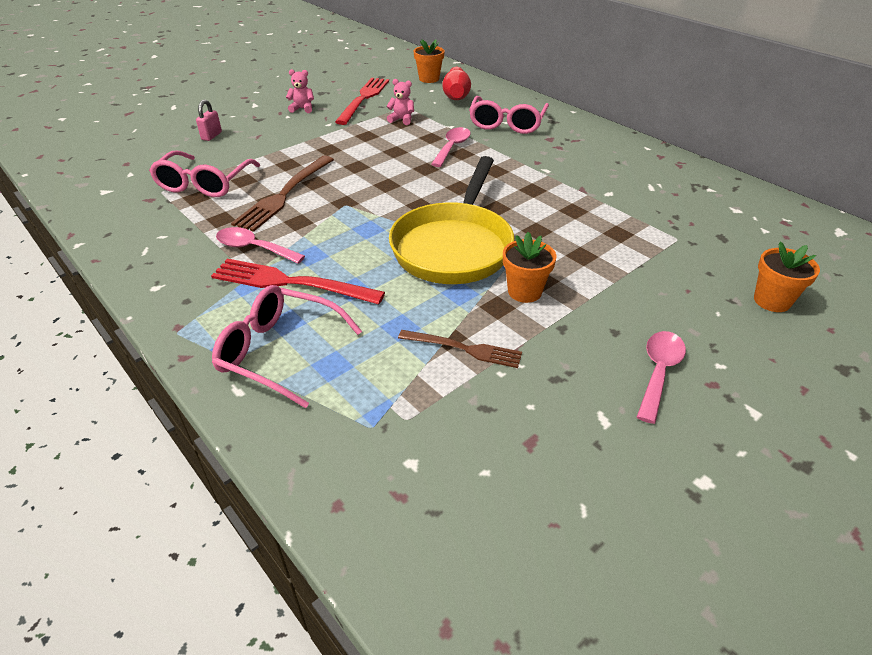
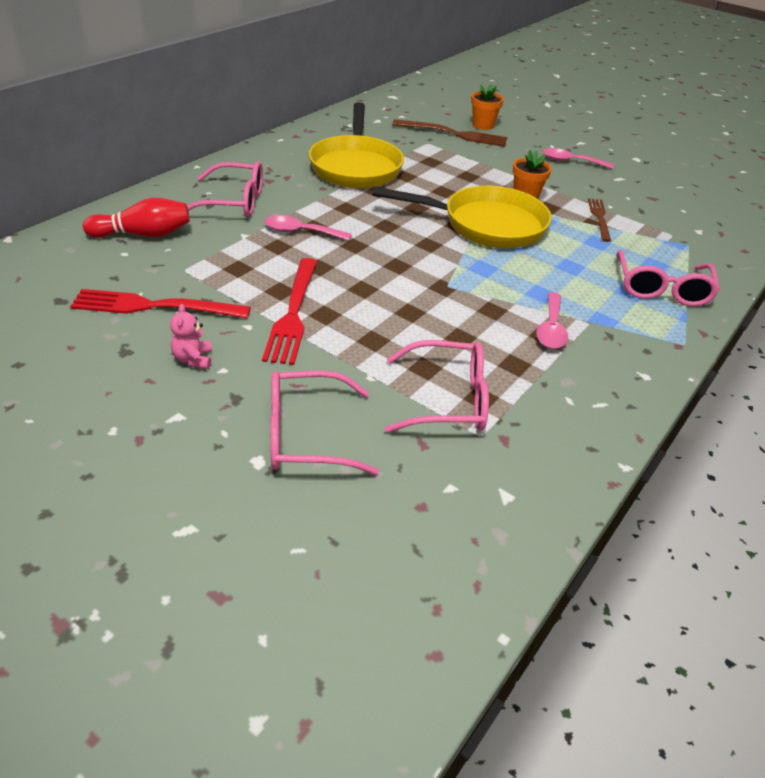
camera: 105 degrees left, 0 degrees up
(211, 136) = (306, 435): pink padlock -> pink glasses
(284, 195) = (447, 329): brown fork -> brown fork (455, 134)
(289, 282) = (585, 298): red fork -> red fork (293, 314)
(402, 120) = (228, 269): pink teddy bear -> none
(429, 79) = (79, 257): orange flower pot -> none
(591, 183) = (356, 166): none -> yellow pan

